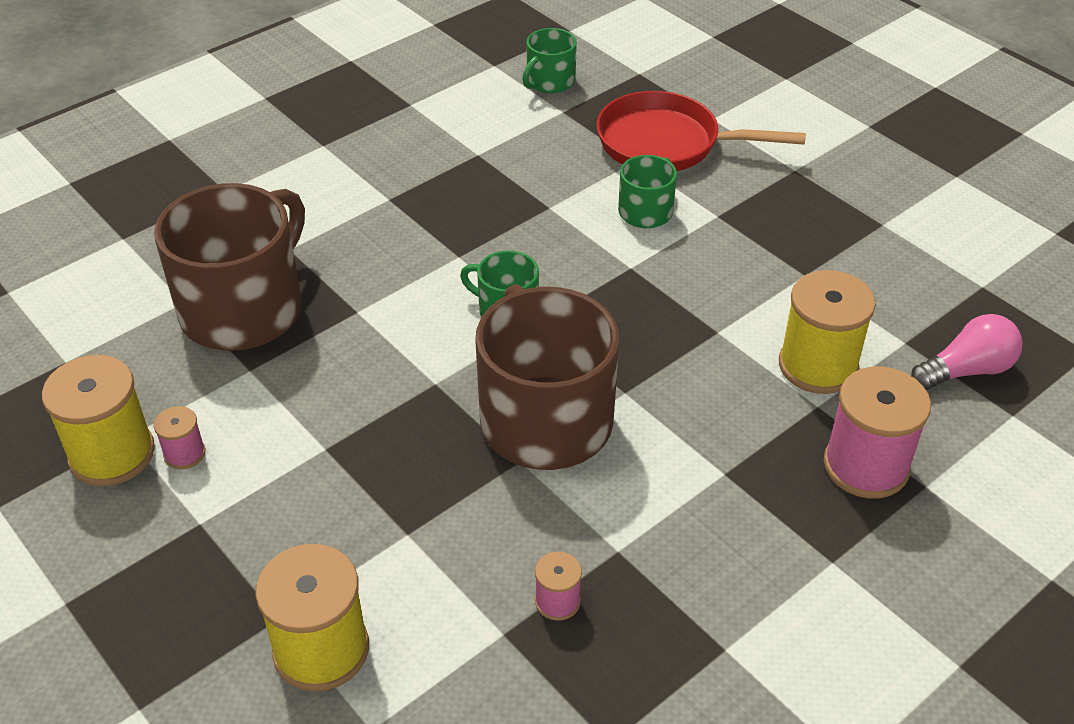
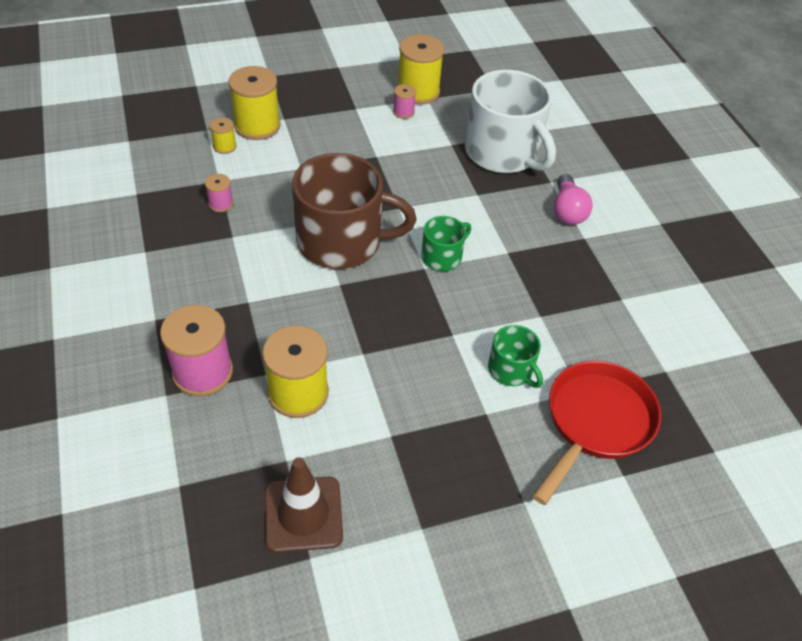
camera: 110 degrees right, 5 degrees up
(244, 309) = (503, 153): brown mug -> white mug
(408, 671) = (224, 146): none -> yellow spool
(549, 81) = (714, 379): green mug -> none
(947, 306) = (303, 514): none -> brown traffic cone
(966, 370) = (235, 482): pink light bulb -> pink light bulb (567, 210)

